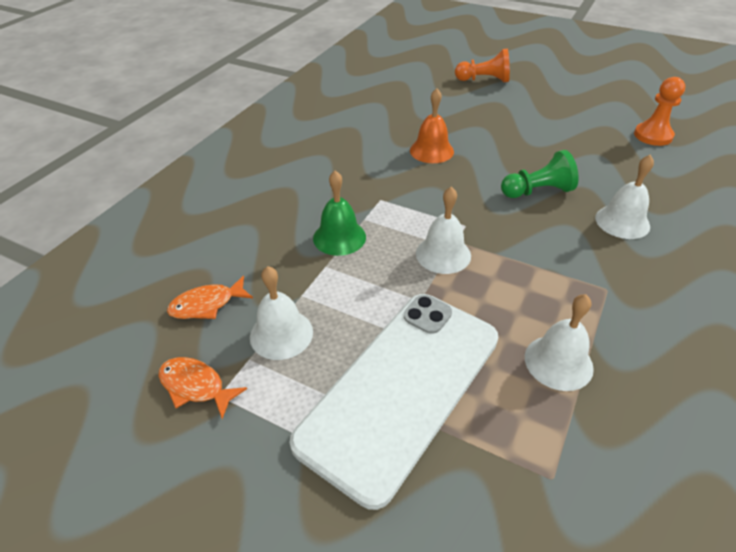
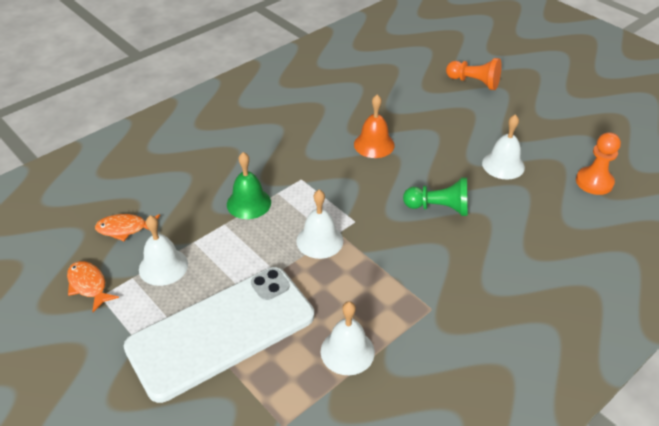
camera: 20 degrees right, 0 degrees up
(622, 222) = (492, 256): white bell -> white bell (503, 165)

